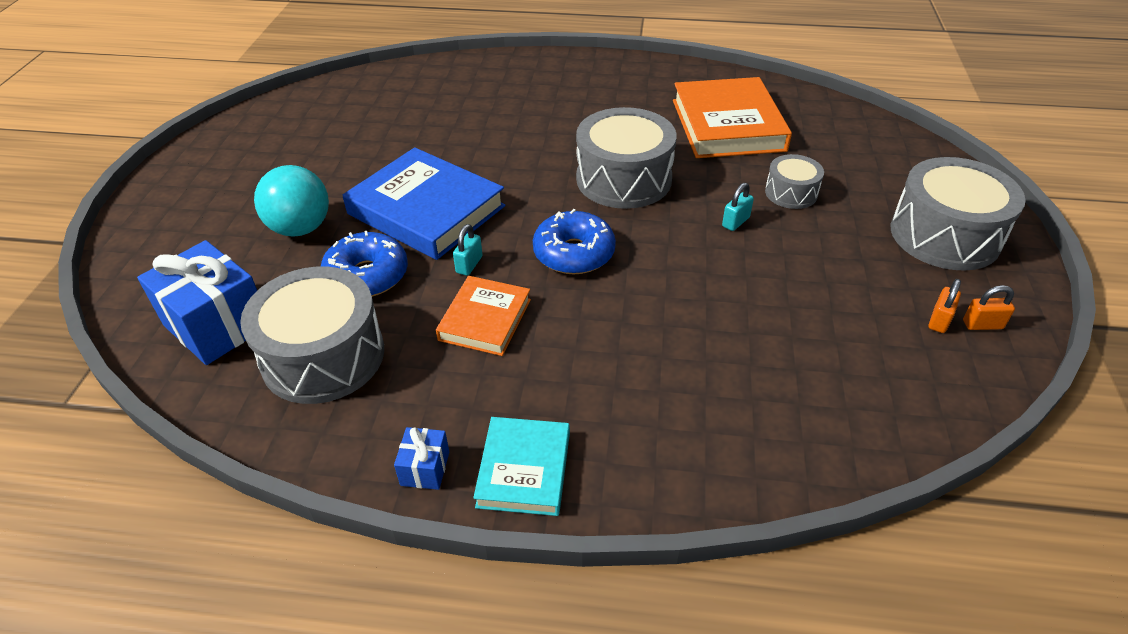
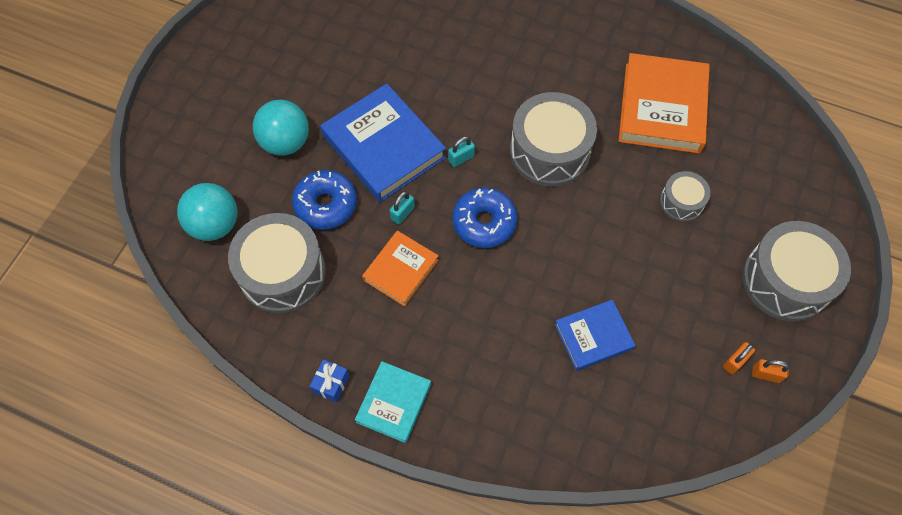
camera: 15 degrees right, 20 degrees up
(217, 325) = (215, 225): blue gift -> turquoise ball
(735, 222) = (622, 222): turquoise padlock -> turquoise padlock (461, 158)
(758, 334) = (593, 337): none -> blue book

